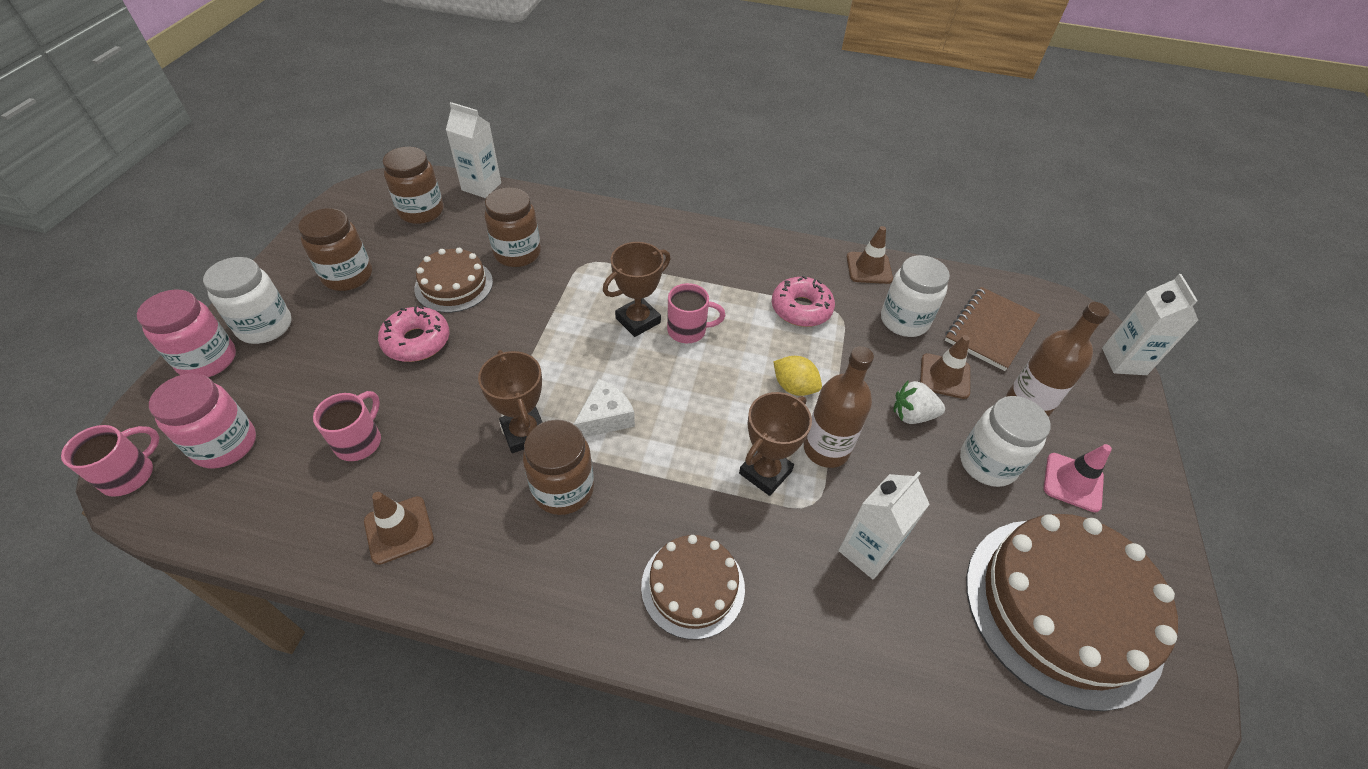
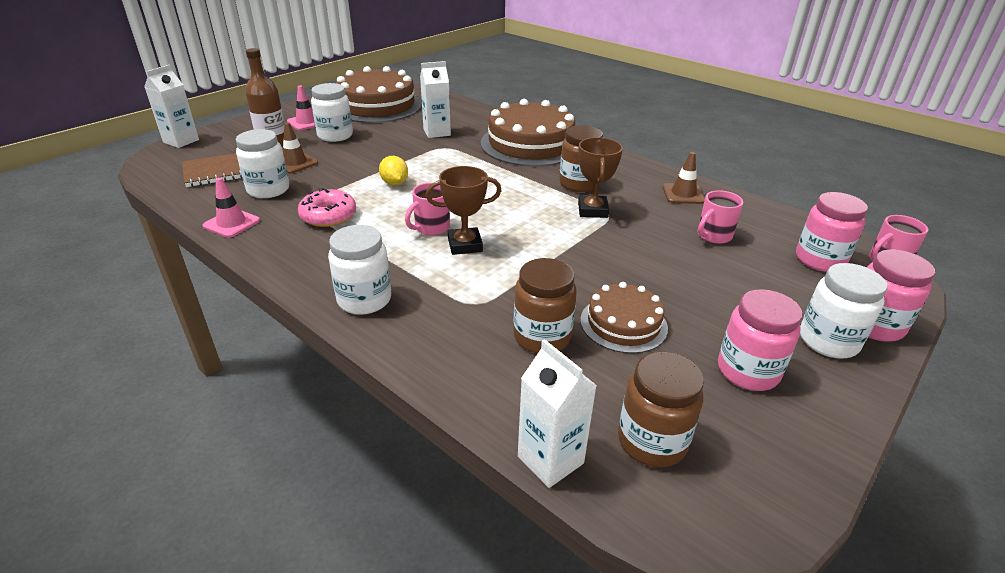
camera: 150 degrees left, 15 degrees down
(348, 276) = (747, 371): brown jar -> pink jar
(417, 341) = (667, 284): pink donut -> none
(605, 418) = (533, 203): white cheese -> none
(673, 238) = (364, 300): none -> white jar
(688, 330) = (431, 228): pink mug -> pink mug turned 75 degrees counterclockwise
(693, 586) = (530, 144): brown cake -> brown cake, size x1.84
(765, 472) = (456, 161): brown trophy -> none
(826, 449) = (411, 159): brown bottle -> none
(869, 268) = (231, 223): brown traffic cone -> pink traffic cone
(912, 415) = (343, 157): white strawberry -> none

